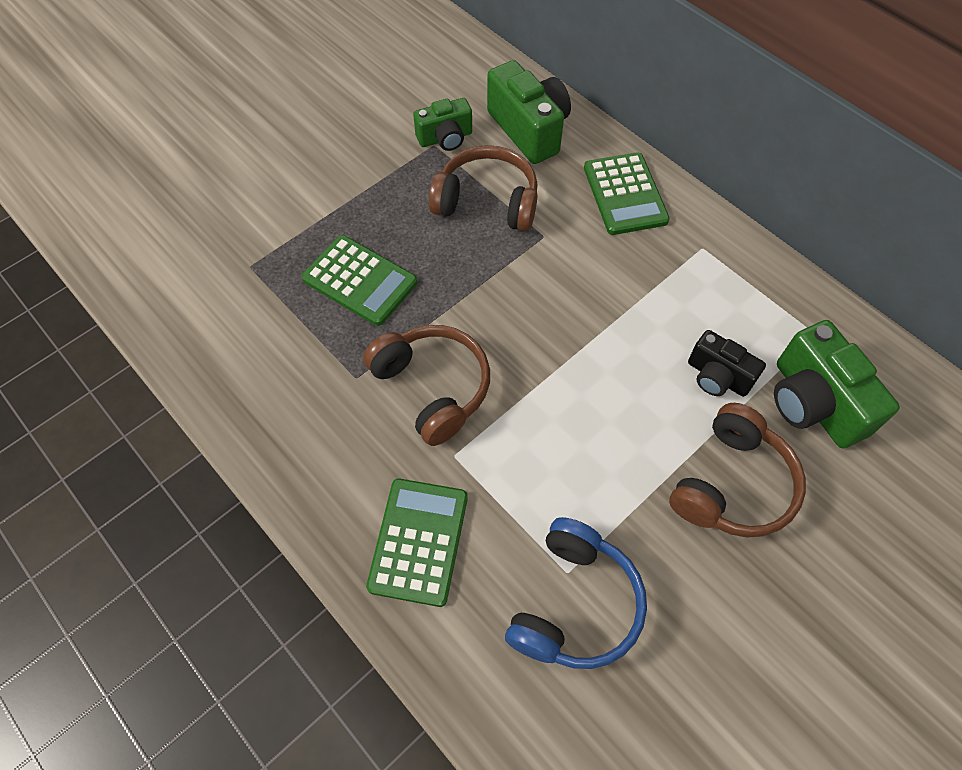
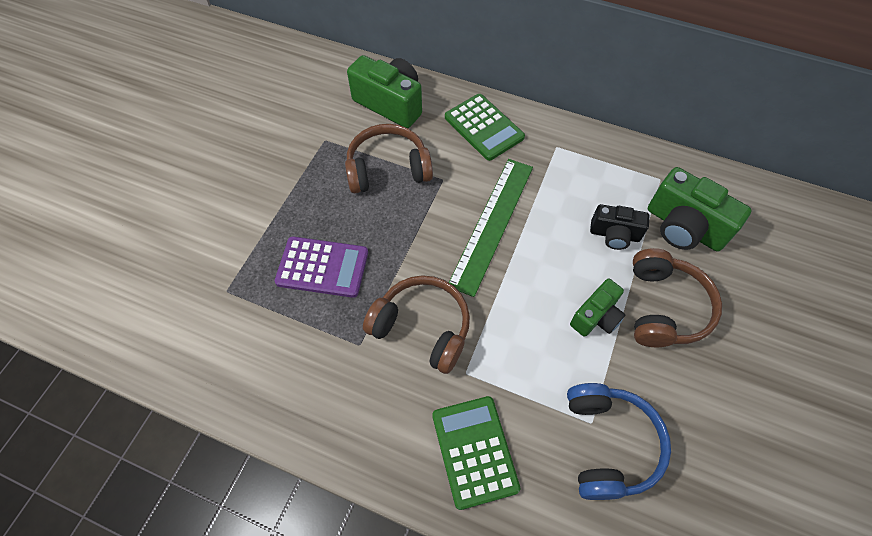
camera: 25 degrees left, 0 degrees up
(360, 280) = (322, 267): green calculator -> purple calculator
(445, 138) = (331, 131): green camera -> green camera (596, 317)
(574, 307) = (492, 224): none -> green ruler

